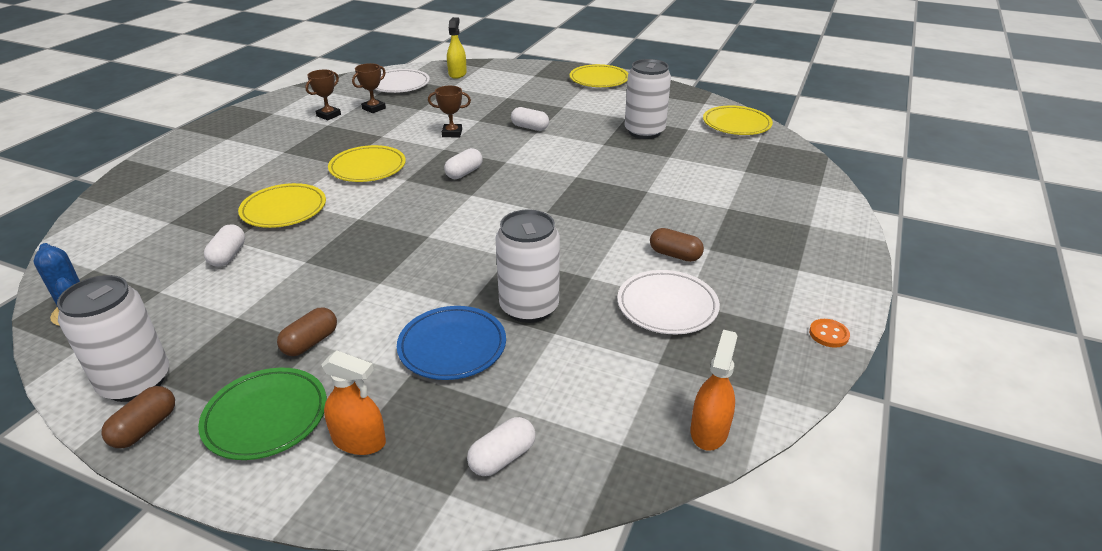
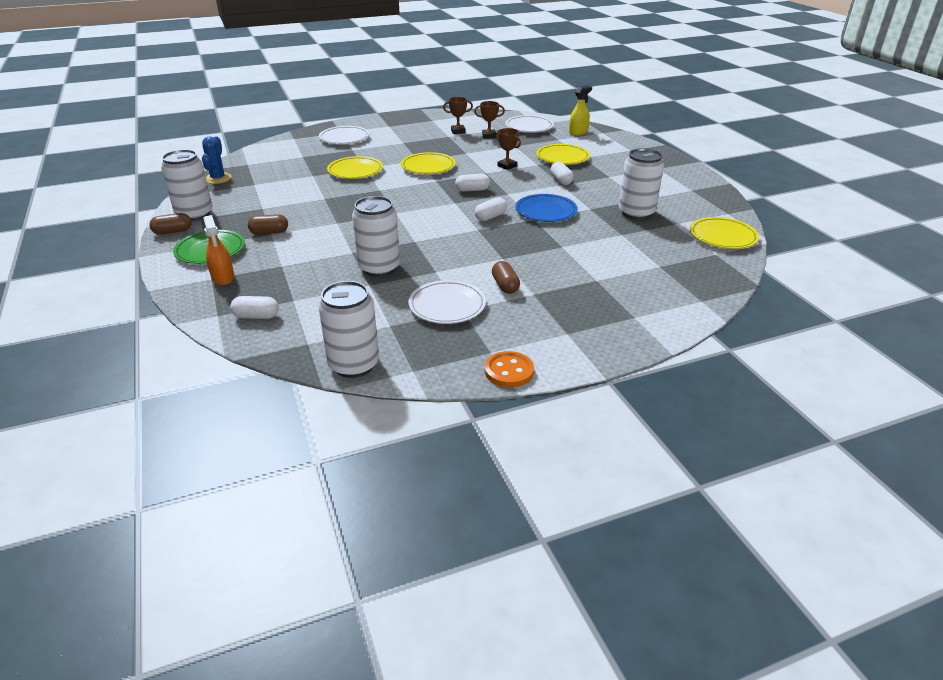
camera: 45 degrees right, 0 degrees up
(190, 175) = (344, 138): none -> white plate
(228, 255) = (300, 181): white capsule -> white capsule (490, 217)
(452, 346) = (316, 265): blue plate -> blue plate (546, 211)
(599, 79) = (674, 168): yellow plate -> yellow plate (562, 157)
(709, 430) = (354, 365): orange spray bottle -> white can
(828, 334) = (509, 371): orange button -> orange button, size x1.57

